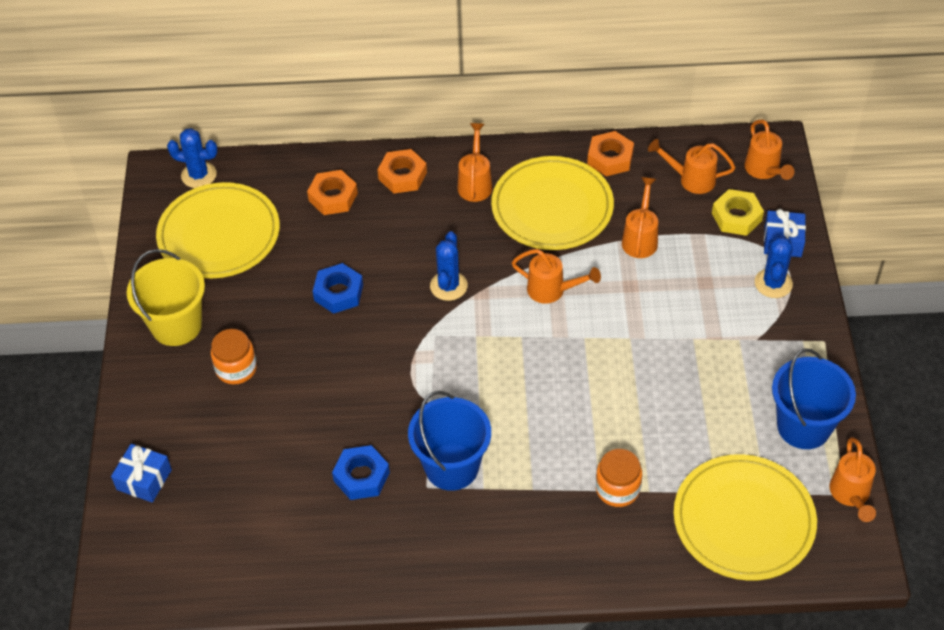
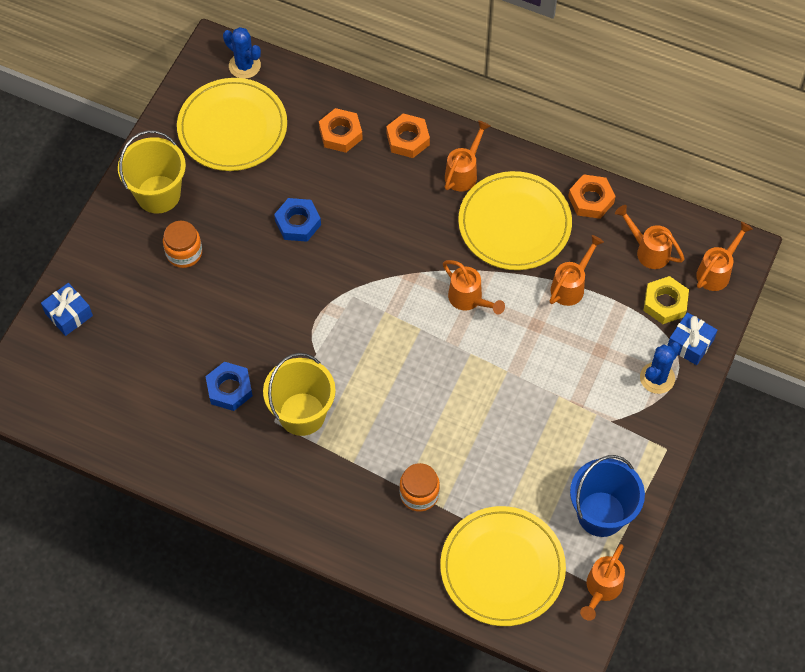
camera: 25 degrees right, 10 degrees up
(448, 286) = (388, 257): blue cactus -> none
(451, 467) = (302, 414): blue bucket -> yellow bucket
(764, 171) = (717, 271): orange watering can -> orange watering can turned 150 degrees counterclockwise

